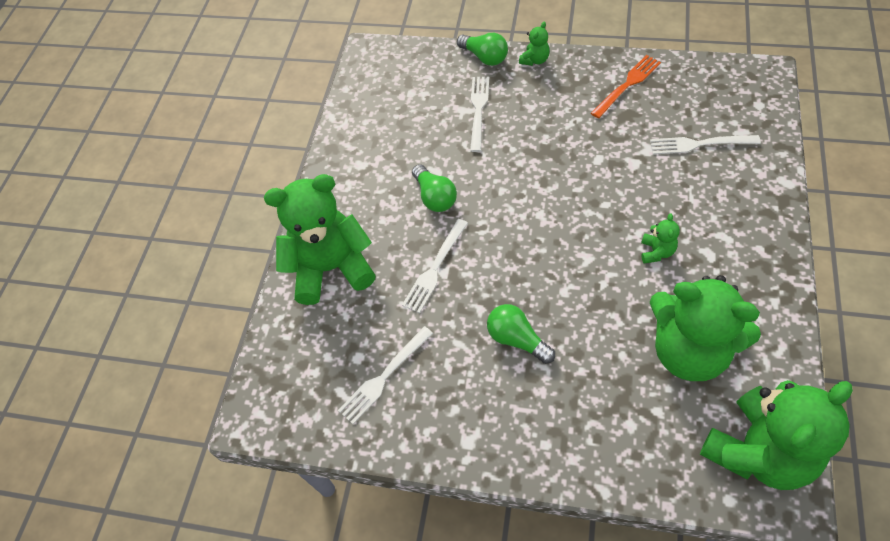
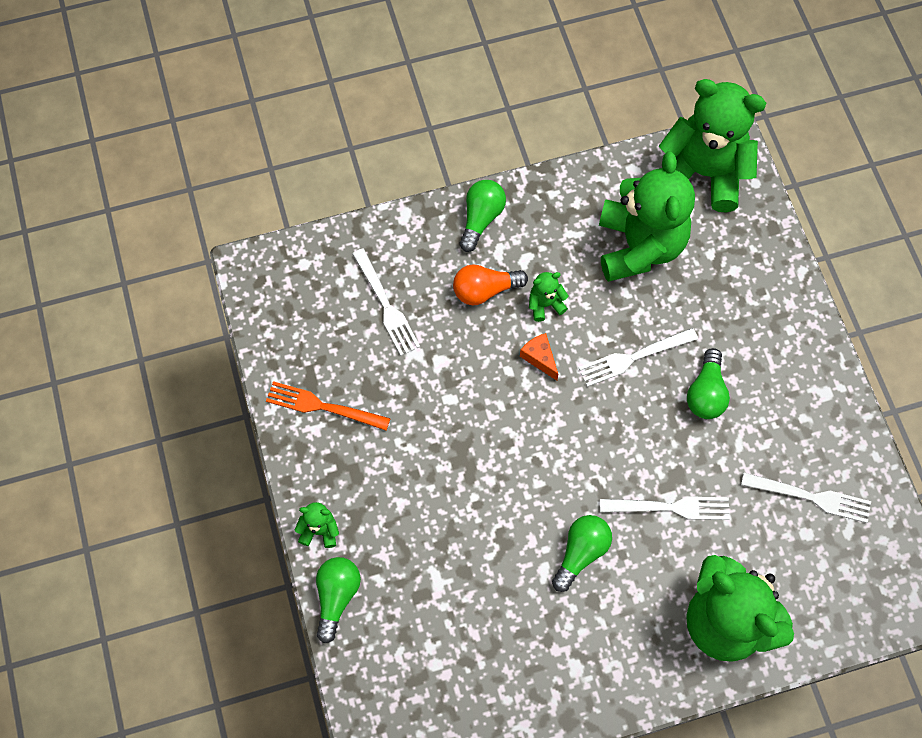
camera: 125 degrees left, 10 degrees up
(478, 110) = (431, 563): white fork -> white fork (634, 357)
(607, 229) = (539, 358): none -> orange cheese
(688, 213) = (485, 290): none -> orange light bulb
(764, 235) = (481, 219): none -> green light bulb

